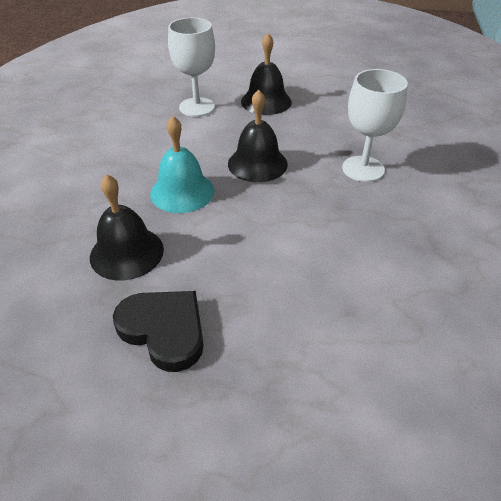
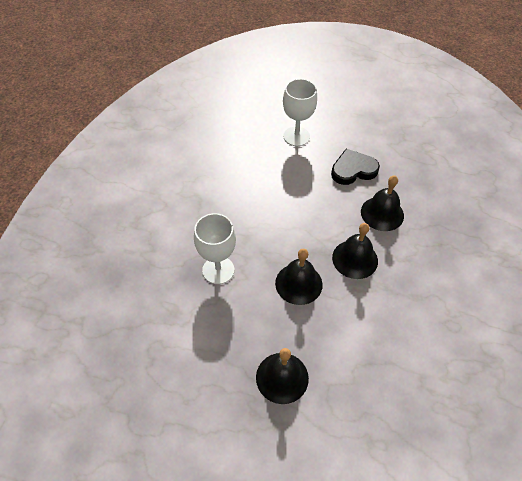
camera: 175 degrees left, 10 degrees up
(164, 330) = (353, 170): black heart -> black heart turned 120 degrees clockwise
(182, 192) = (355, 259): turquoise bell -> black bell
(197, 107) = (353, 373): white goblet -> white goblet (296, 136)

